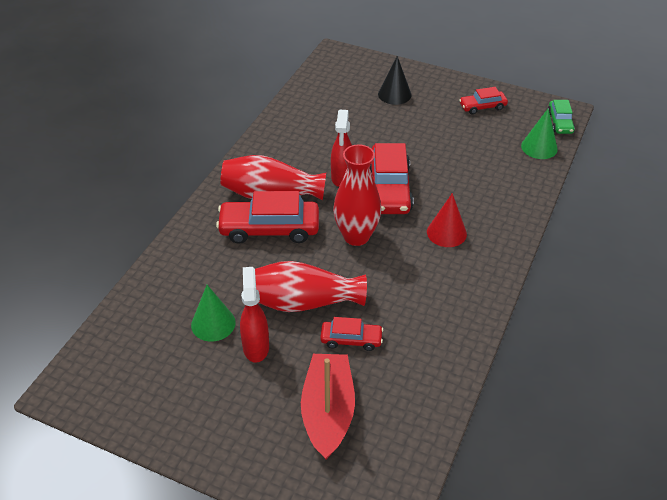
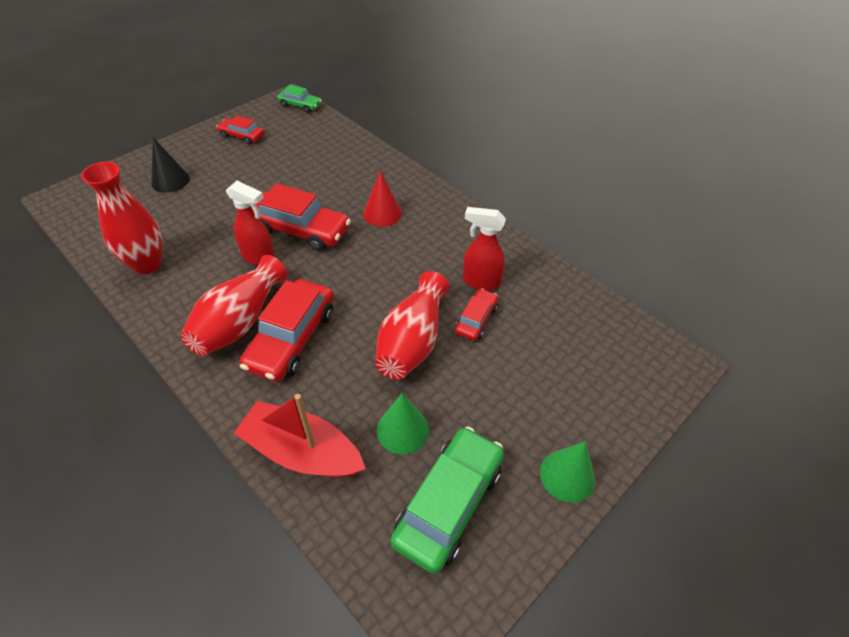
camera: 70 degrees left, 5 degrees up
(160, 371) = (449, 503): none -> green car
(256, 347) = (452, 399): red spray bottle -> red spray bottle (480, 282)
(328, 412) = (554, 364): red boat -> red boat (302, 451)
(356, 236) = (348, 273): red vase -> red vase (147, 264)
(482, 107) = (242, 136): red car -> red car turned 105 degrees clockwise
(539, 147) = (320, 126): green cone -> green cone (567, 475)

